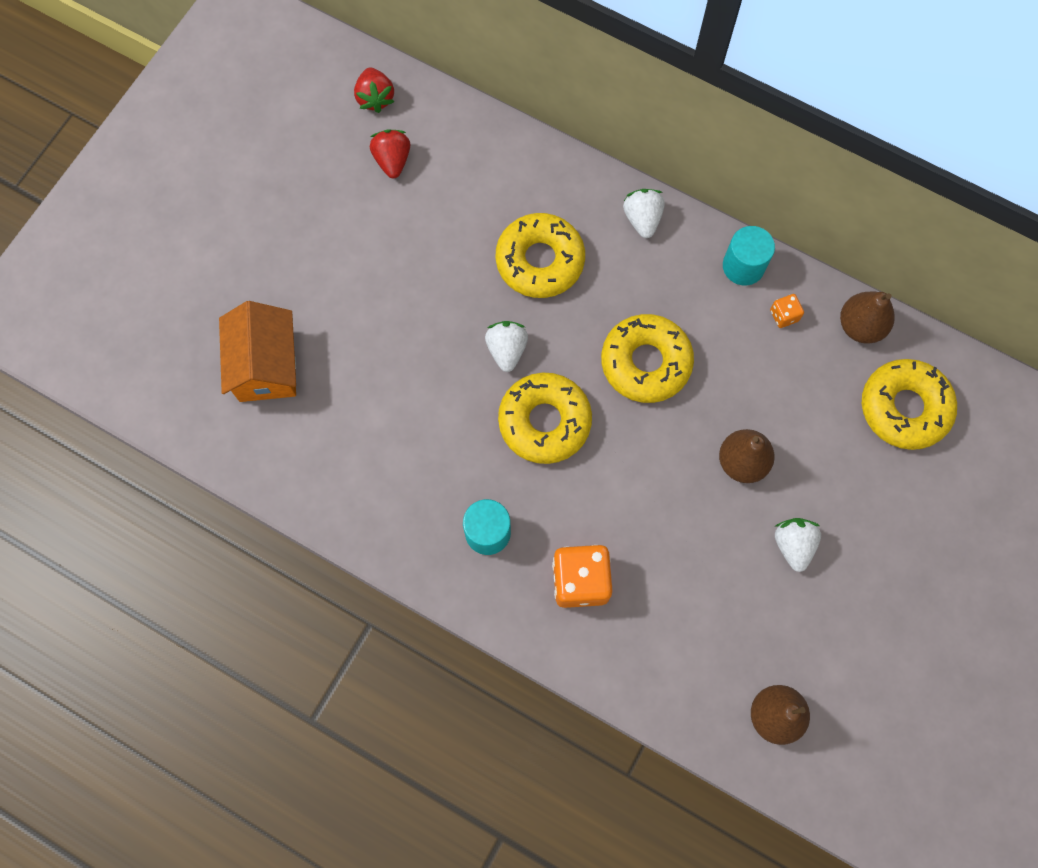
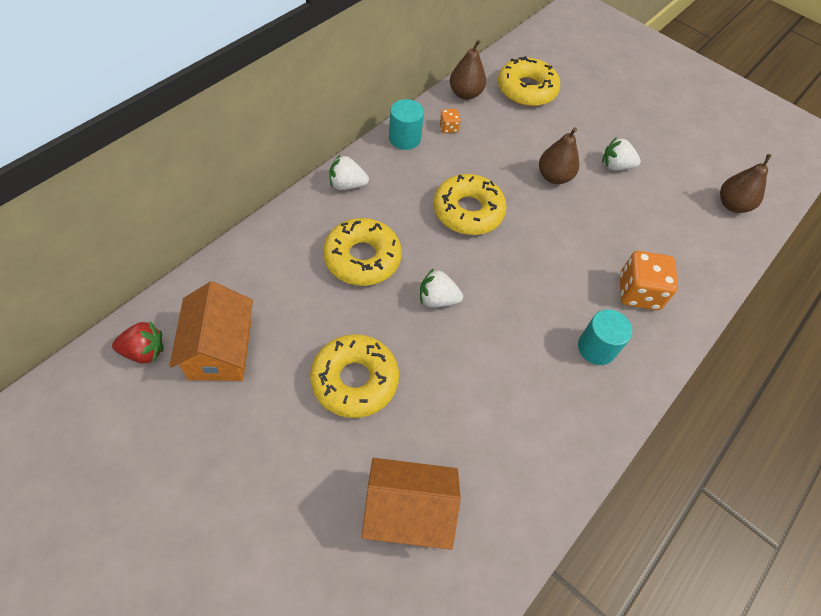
camera: 85 degrees left, 15 degrees down
(392, 160) = (220, 350): red strawberry -> orange house
(544, 421) = (505, 287): yellow donut -> yellow donut (354, 380)

